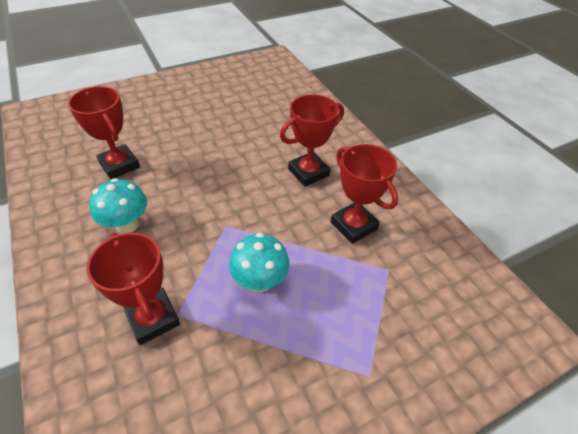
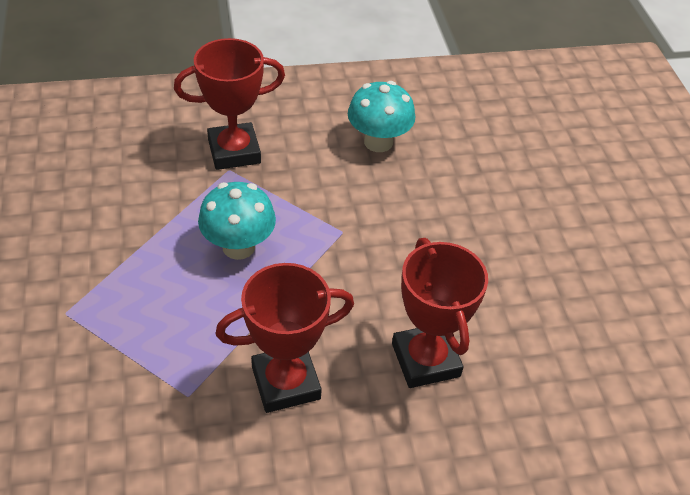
camera: 105 degrees right, 0 degrees up
(120, 165) = (495, 143): red trophy -> none

